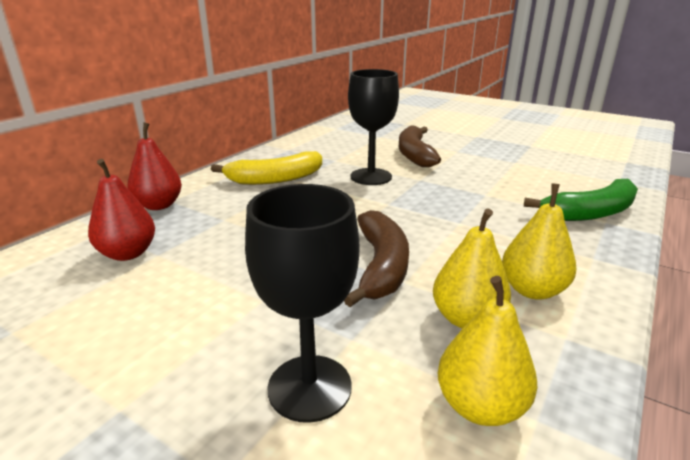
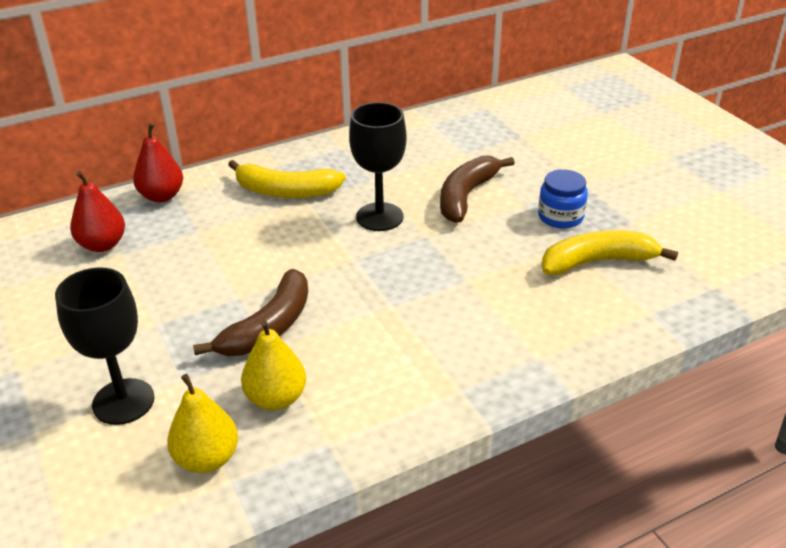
camera: 30 degrees right, 10 degrees up
(488, 151) = (560, 217): none -> blue jar
(532, 290) = (359, 397): yellow pear -> none
(546, 166) = (597, 261): none -> yellow banana
(591, 213) = (542, 342): green banana -> none

